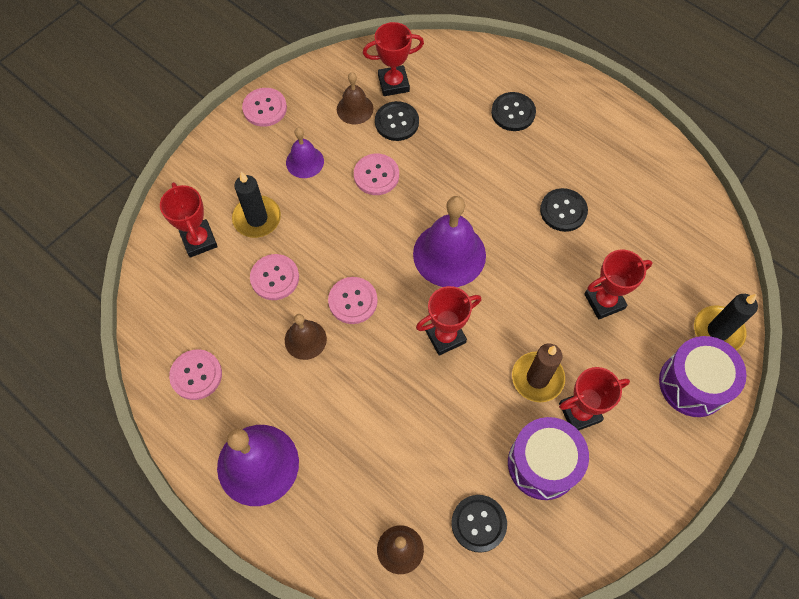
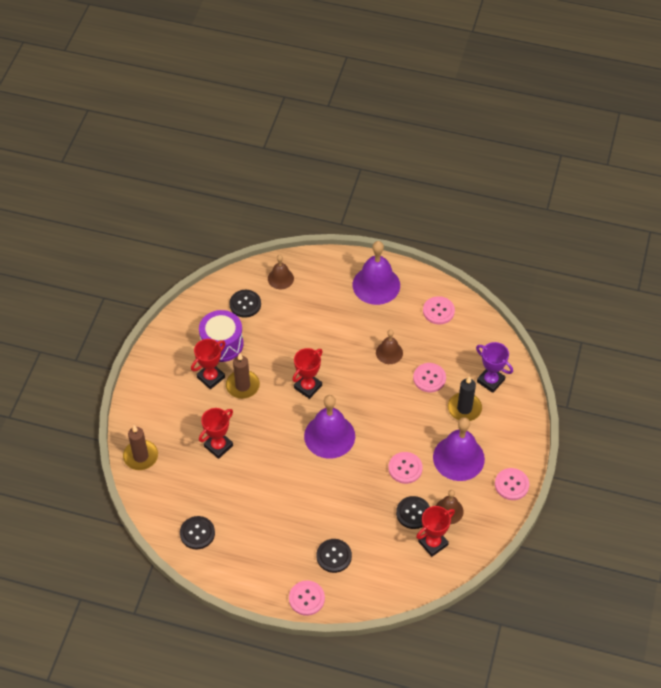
camera: 155 degrees right, 10 degrees down
(199, 240) = (490, 381): red trophy -> purple trophy
(305, 162) = (458, 458): purple bell -> purple bell, size x1.81
(353, 301) = (374, 384): pink button -> pink button (306, 598)
(563, 211) = (267, 495): black button -> black button (197, 533)
(693, 384) = (148, 419): purple drum -> none
(718, 331) = (141, 456): black candle -> brown candle

